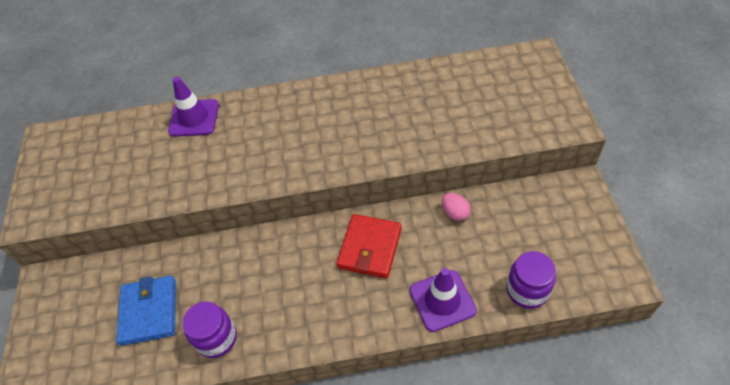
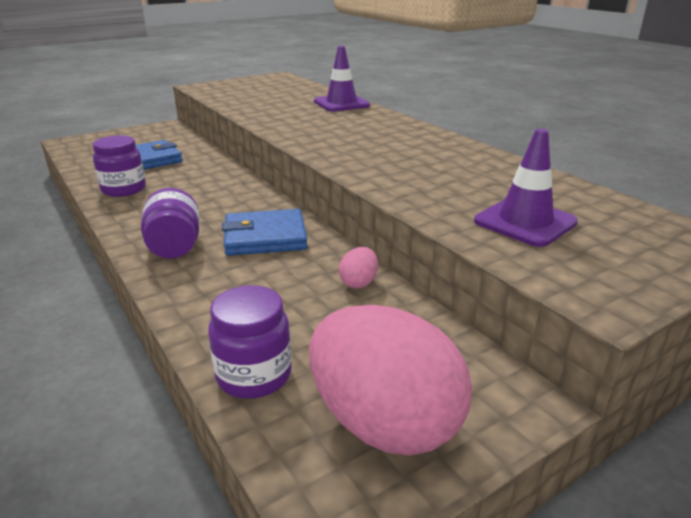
camera: 60 degrees right, 25 degrees down
(356, 310) = (175, 246): none -> purple jar
(369, 248) = (265, 237): red wallet -> blue wallet
(442, 300) = (207, 300): purple traffic cone -> purple traffic cone (525, 222)
(578, 244) = (384, 423): none -> pink egg

